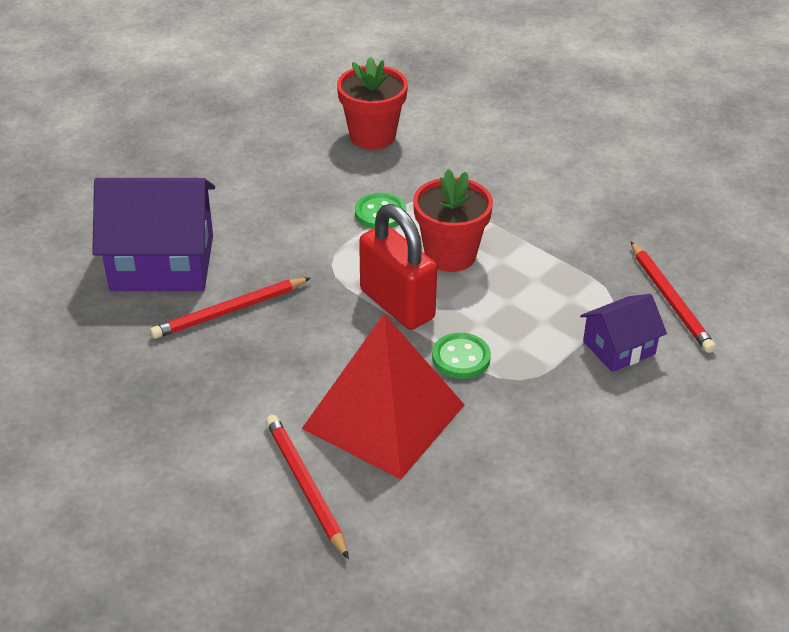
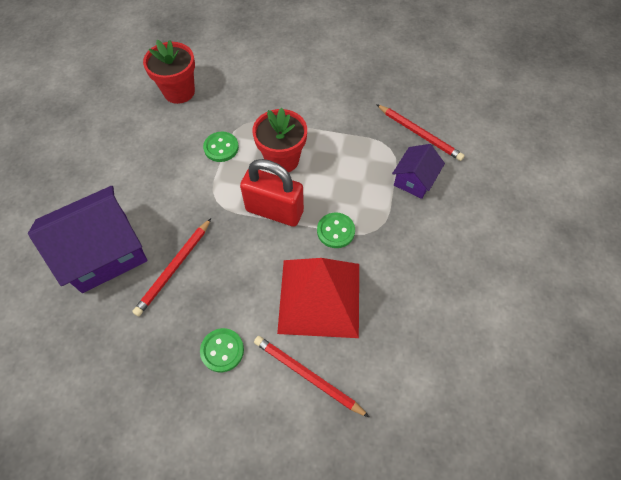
camera: 30 degrees left, 20 degrees up
(223, 415) = (222, 350): none -> green button

